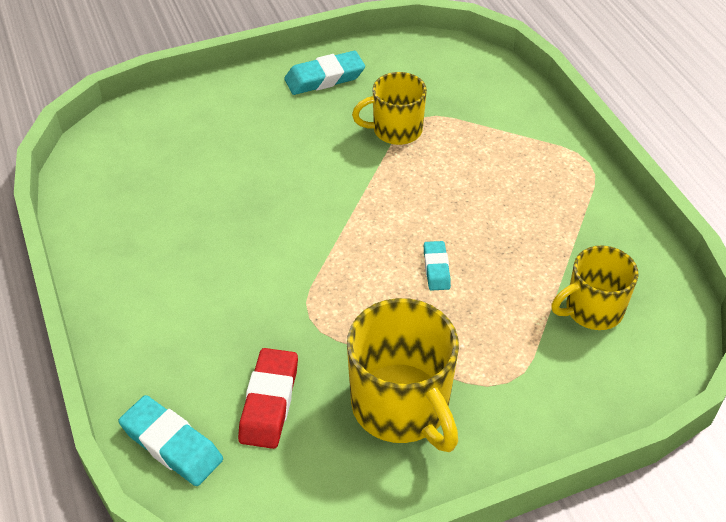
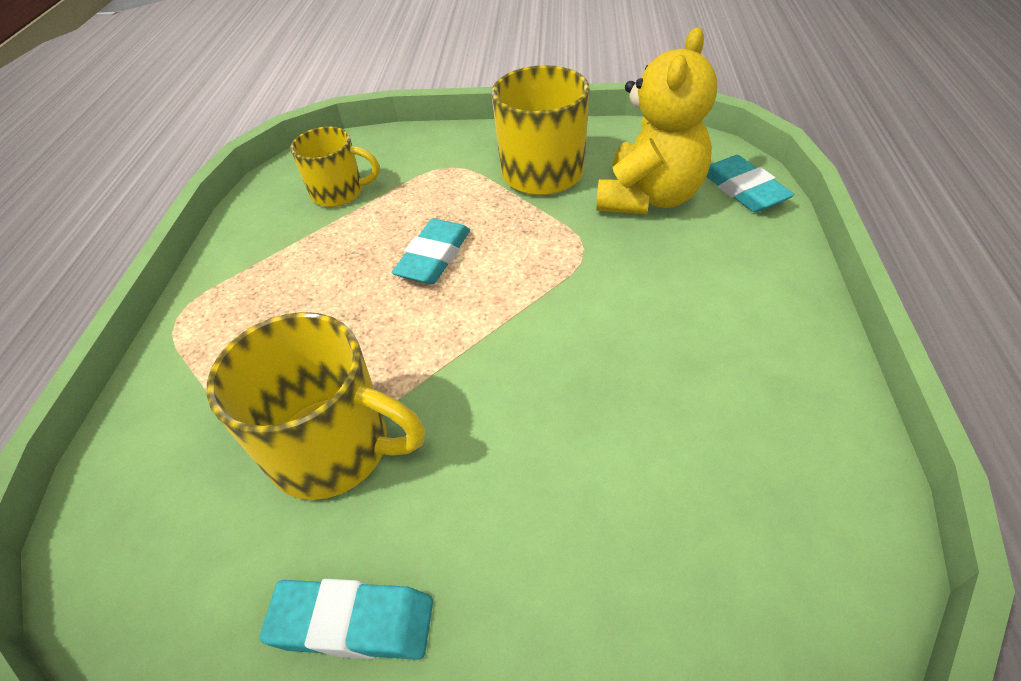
camera: 150 degrees left, 0 degrees up
(269, 402) = (649, 197): red eraser -> yellow teddy bear
(396, 130) = (333, 448): yellow mug -> yellow mug, size x1.57
(436, 268) = (434, 257): turquoise eraser -> turquoise eraser, size x1.66

